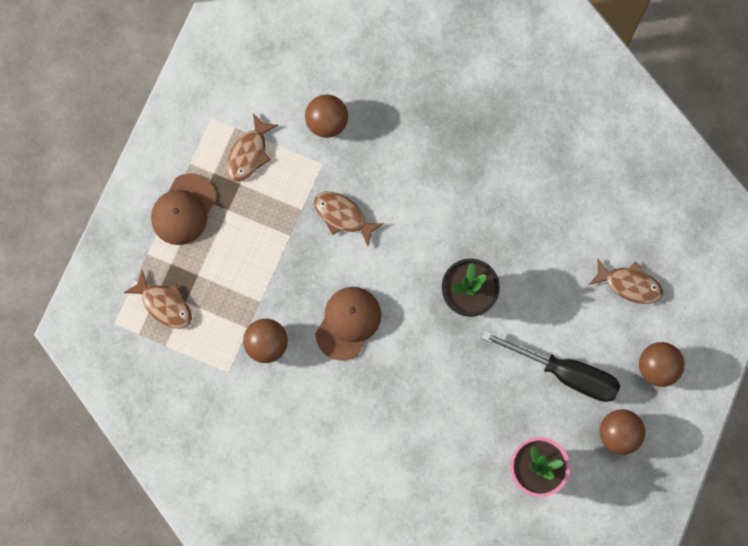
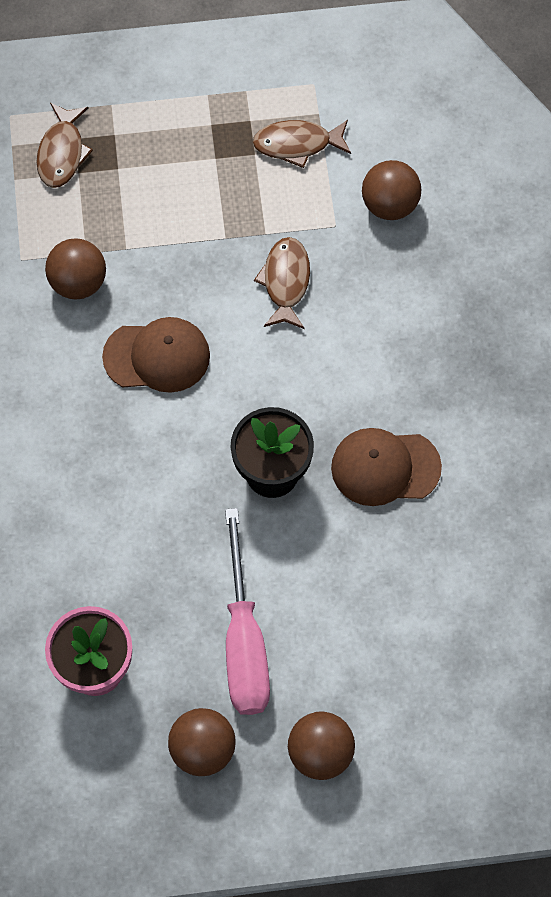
camera: 60 degrees right, 10 degrees down
(184, 209) = (186, 113): brown cap -> brown cap (385, 467)
(565, 373) = (244, 640): black screwdriver -> pink screwdriver
(629, 284) = (409, 660): brown fish -> none

